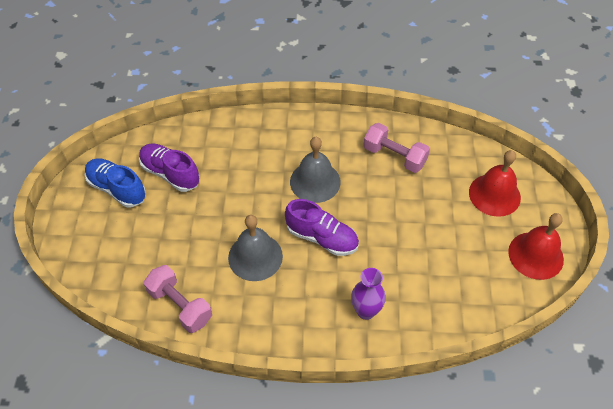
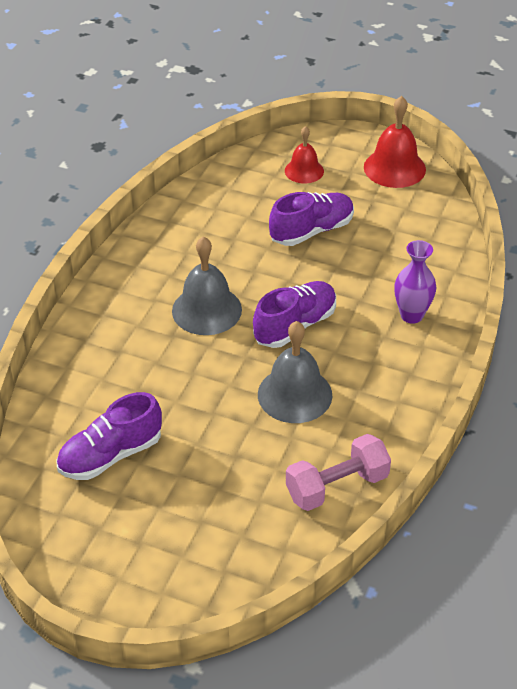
camera: 70 degrees left, 10 degrees down
(117, 189) = (104, 524): blue shoe -> none
(394, 156) = (207, 230): pink dumbbell -> none
(427, 219) = (312, 231): none -> purple shoe
(494, 195) = (304, 171): red bell -> red bell, size x0.63

